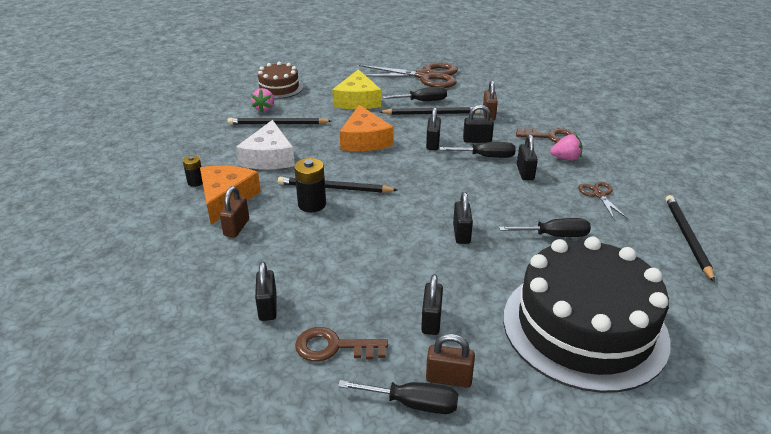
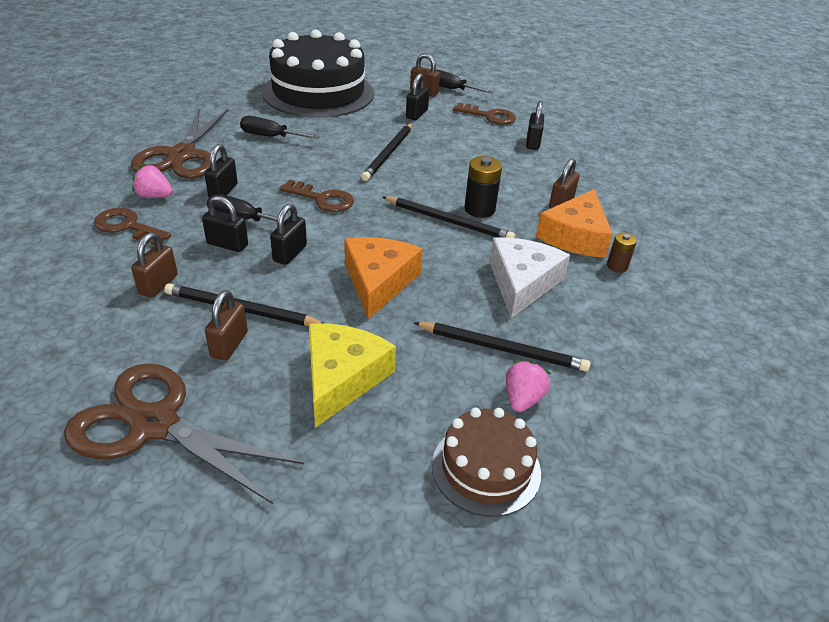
camera: 165 degrees left, 5 degrees up
(196, 182) = (617, 266): black battery -> brown battery
(422, 101) = (229, 344): black screwdriver -> brown padlock
(445, 183) = (322, 199): none -> brown key
(461, 234) = (349, 154): black padlock -> none
(599, 195) = (182, 155): brown scissors -> brown scissors, size x2.17
(687, 238) = (166, 113): black pencil -> black pencil (389, 153)

